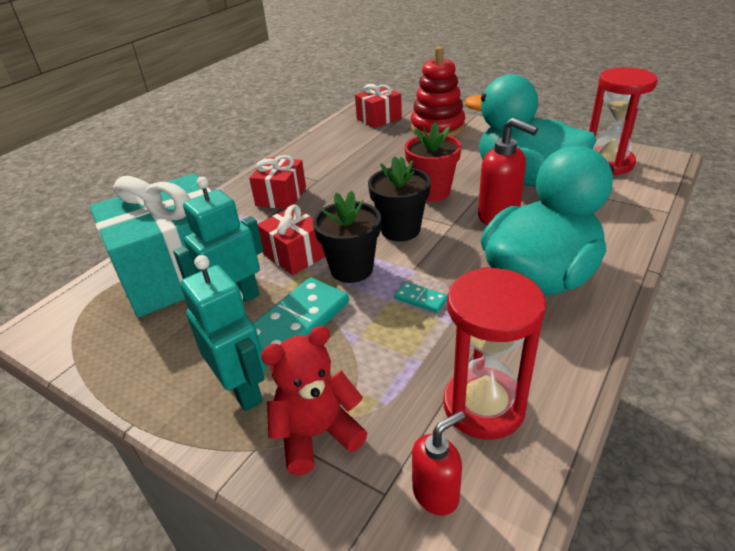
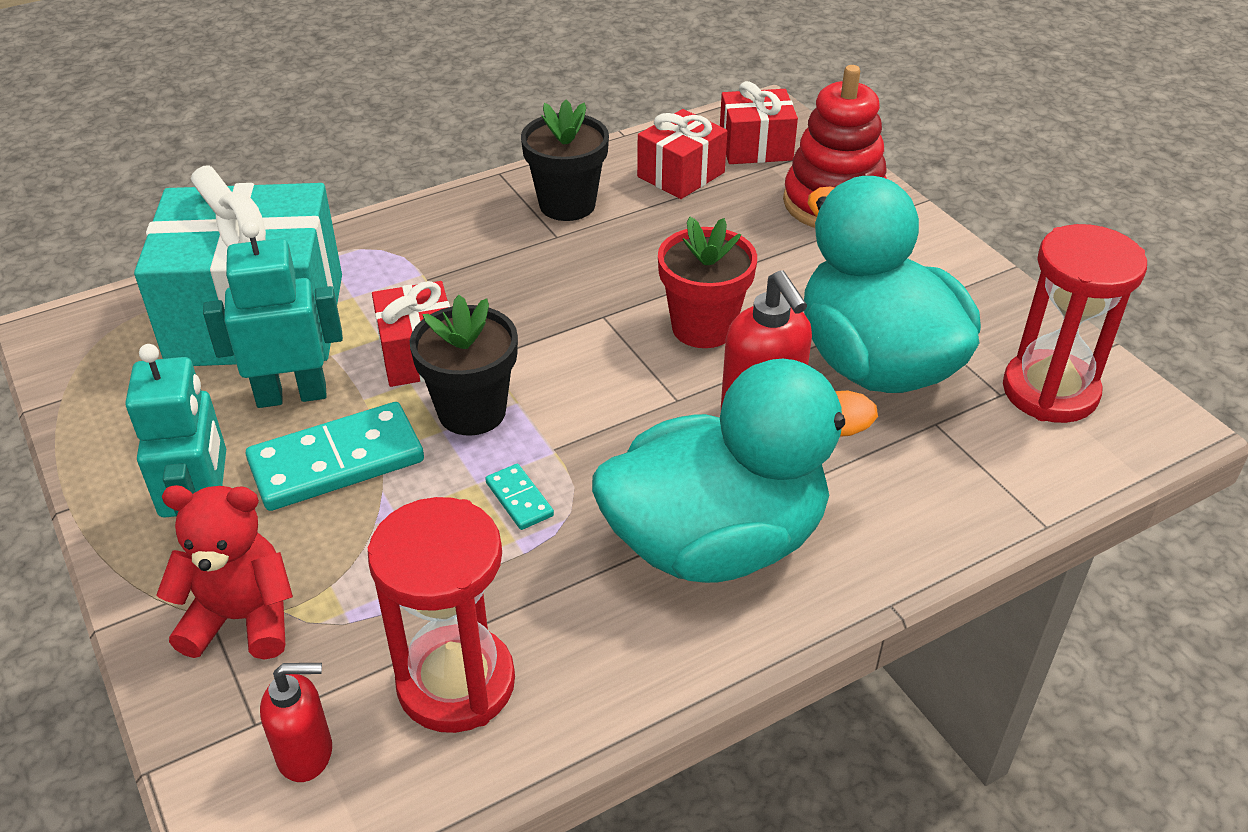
camera: 25 degrees right, 5 degrees up
(281, 196) = (480, 246): red gift -> red gift (681, 174)
(400, 230) = (594, 376): black flower pot -> black flower pot (567, 204)

